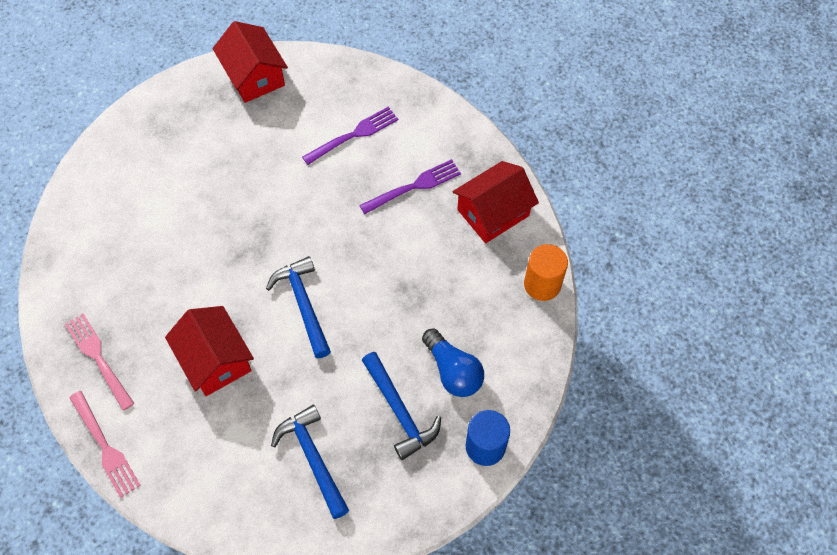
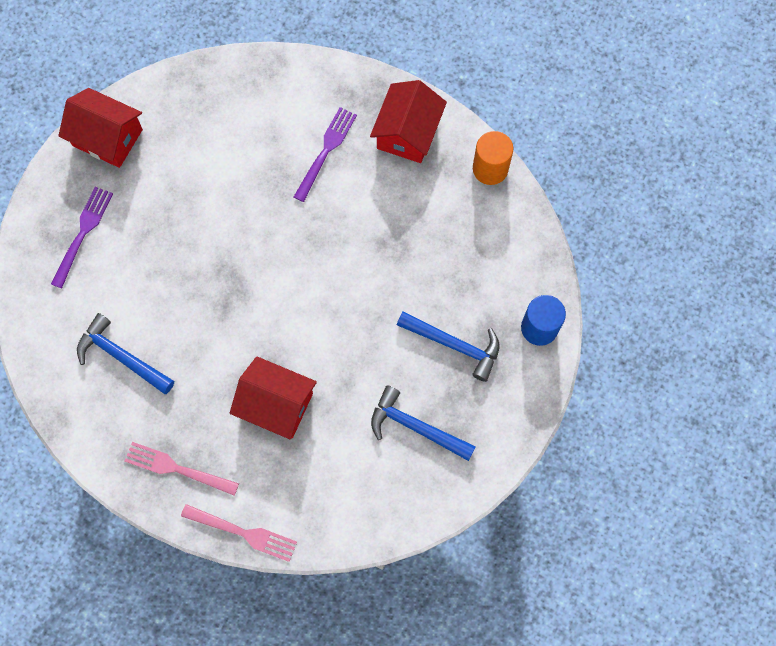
camera: 35 degrees left, 10 degrees up
(303, 304) = (312, 311): blue hammer -> blue hammer (122, 356)
(354, 135) = (240, 137): purple fork -> purple fork (83, 233)
(453, 371) = (472, 285): blue light bulb -> none

